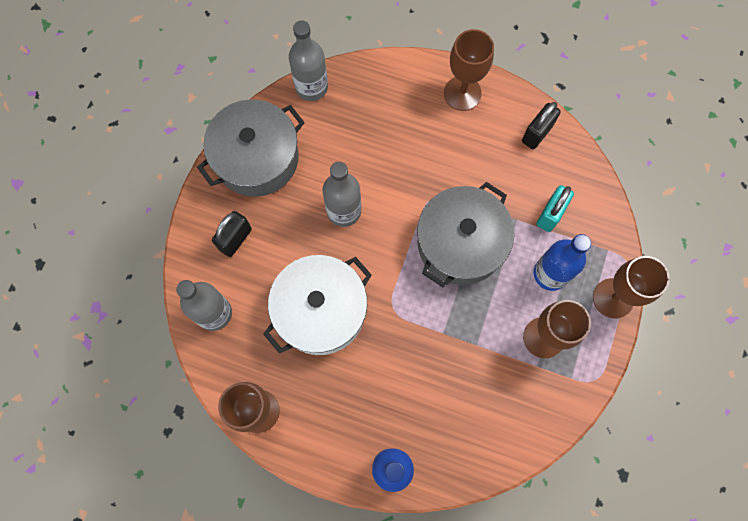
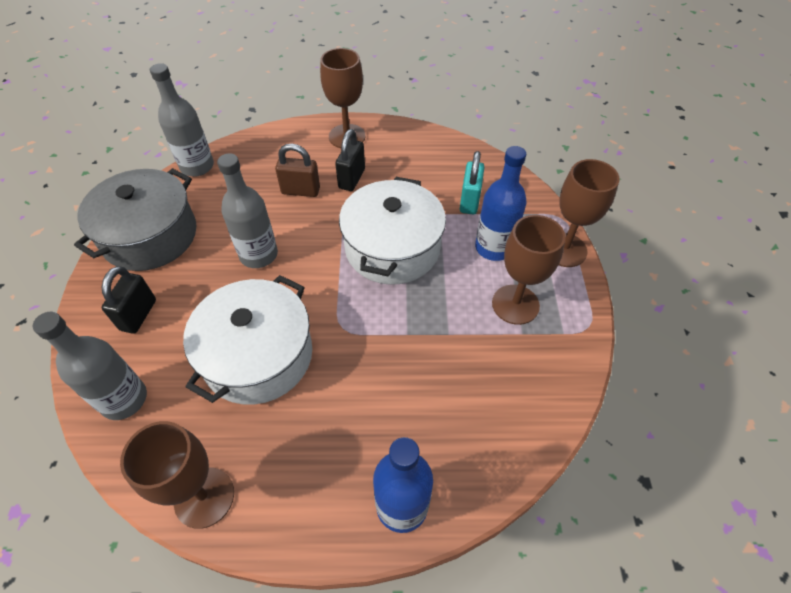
camera: 20 degrees left, 20 degrees down
(399, 149) = (300, 191): none -> brown padlock
(460, 243) = (392, 248): grey pot -> white pot
(537, 134) = (428, 147): black padlock -> black padlock (352, 179)

